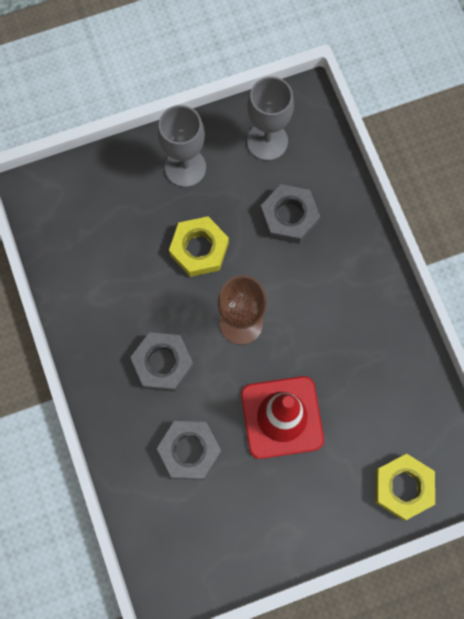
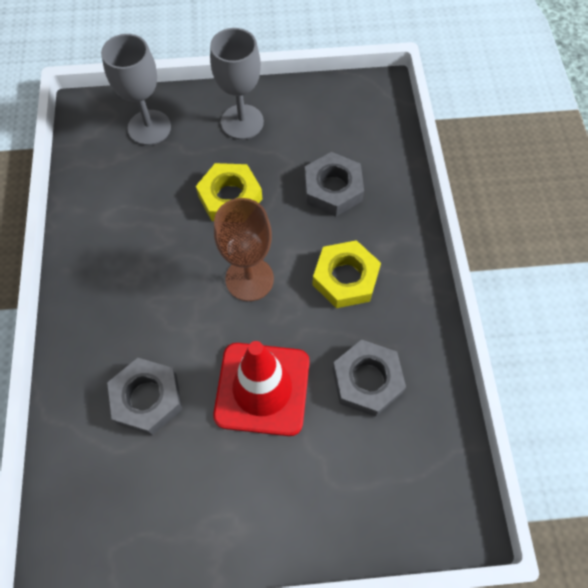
camera: 15 degrees right, 10 degrees down
(163, 363) = (152, 299): grey nut -> grey nut (367, 380)
(267, 141) = (331, 117): grey goblet -> grey goblet (149, 127)
(403, 487) = (381, 508): yellow nut -> yellow nut (345, 278)

